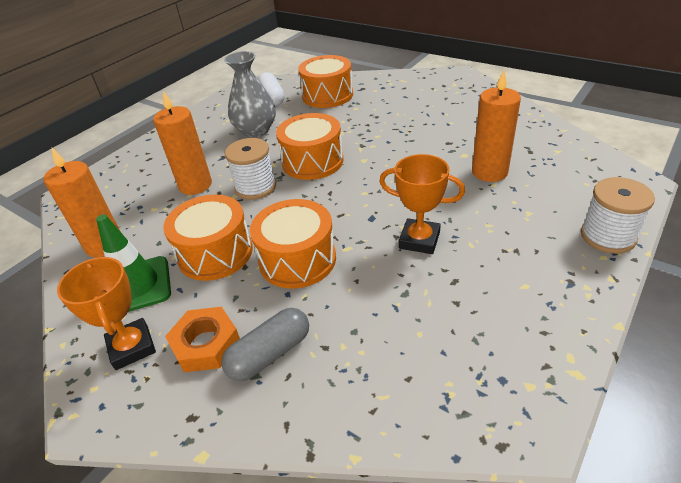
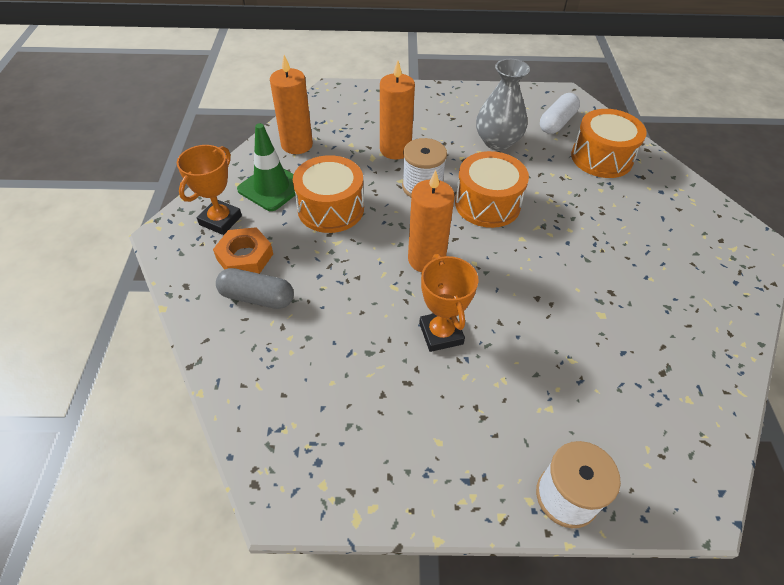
camera: 50 degrees right, 10 degrees up
(297, 259) = (358, 262): orange drum -> none
(489, 172) = (590, 348): orange candle -> orange candle (426, 259)

